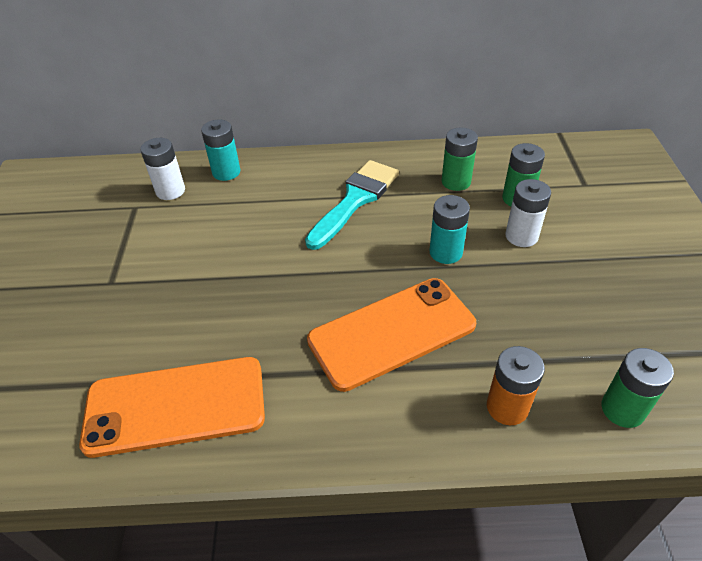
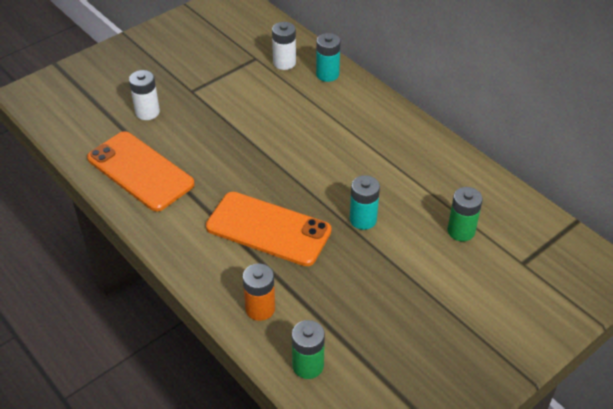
camera: 50 degrees right, 0 degrees up
(355, 200) = (366, 149): turquoise brush -> none
(456, 182) = (443, 189): green battery -> none
(521, 236) = (420, 251): white battery -> white battery (147, 112)

